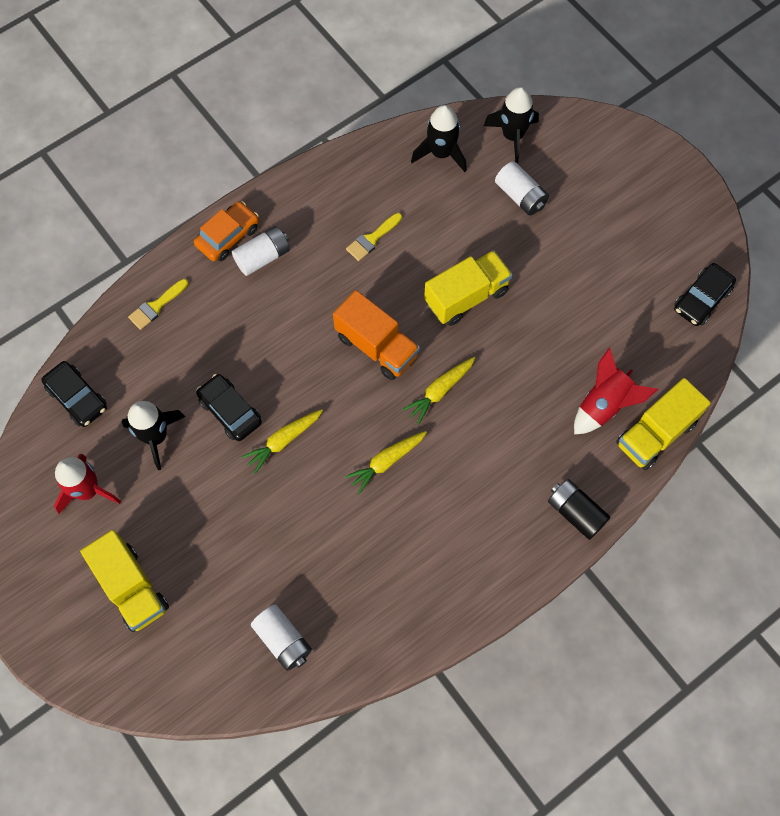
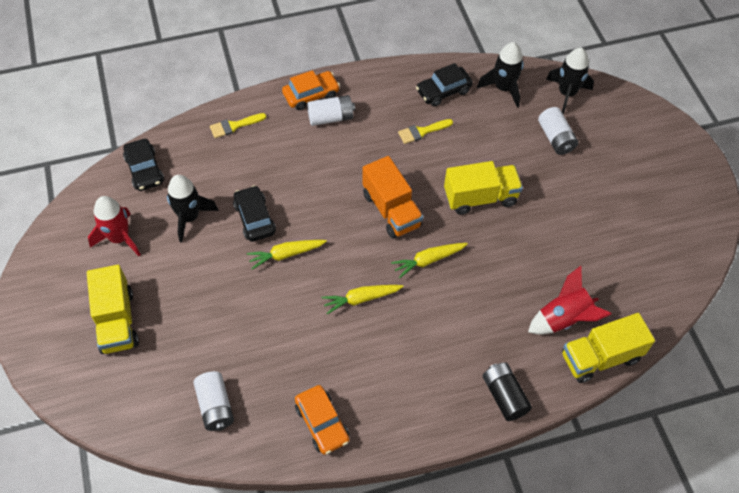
camera: 20 degrees right, 10 degrees down
(402, 614) = (322, 423): none -> orange car
(702, 299) = (682, 265): black car -> black car (443, 91)

